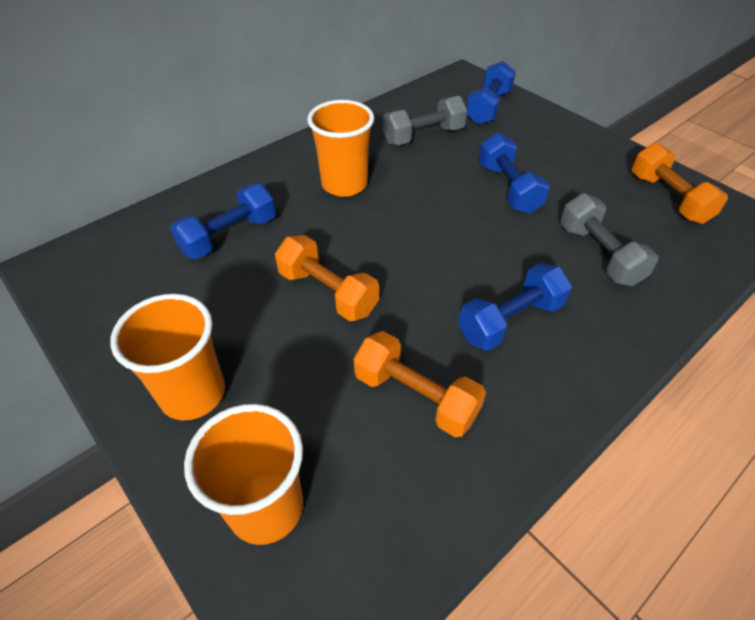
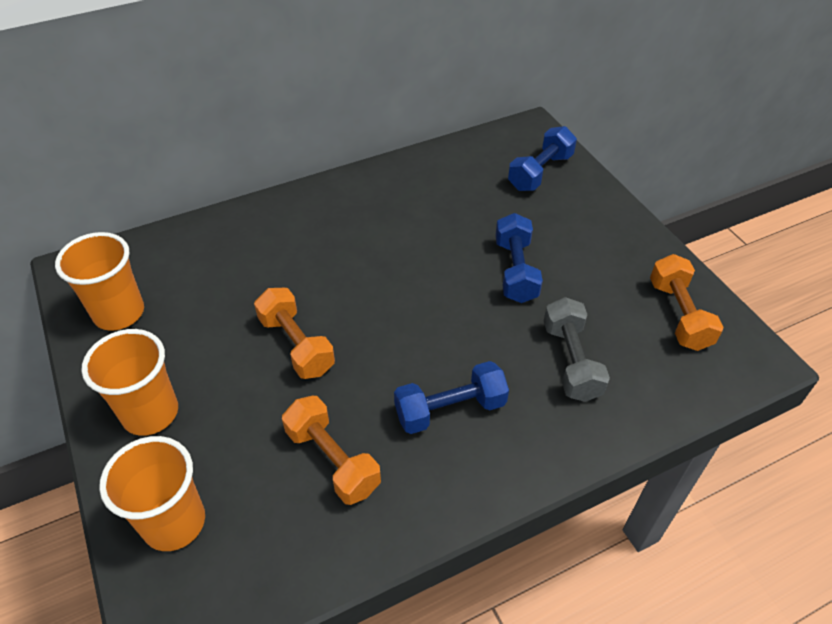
camera: 15 degrees right, 0 degrees up
(229, 236) = (231, 270): blue dumbbell -> none
(344, 184) = (356, 236): orange cup -> orange cup (119, 313)
(423, 136) = (457, 195): grey dumbbell -> none

